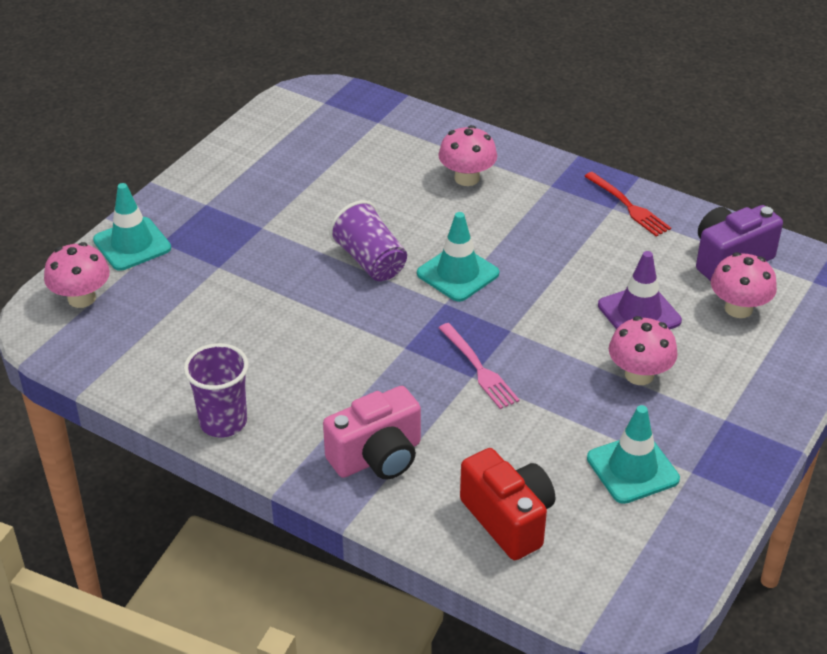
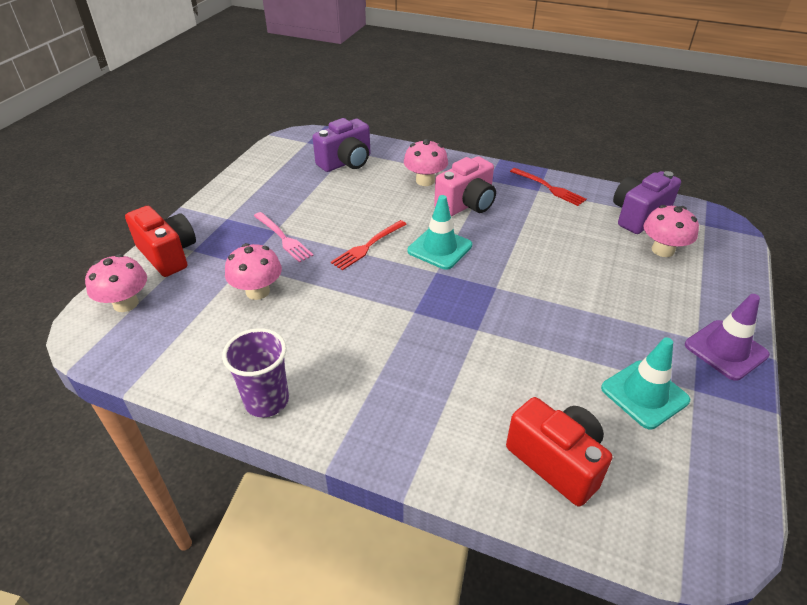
camera: 10 degrees left, 0 degrees up
(132, 244) = (168, 255): turquoise traffic cone -> red camera
(370, 140) = (346, 162): none -> purple camera
(370, 261) = (367, 246): purple cup -> red fork
(377, 457) = (417, 415): pink camera -> pink camera (466, 205)
(479, 369) = (482, 322): pink fork -> pink fork (283, 238)
(639, 313) = (590, 262): purple traffic cone -> purple traffic cone (725, 350)
(639, 374) = (612, 310): pink mushroom -> pink mushroom (257, 291)

